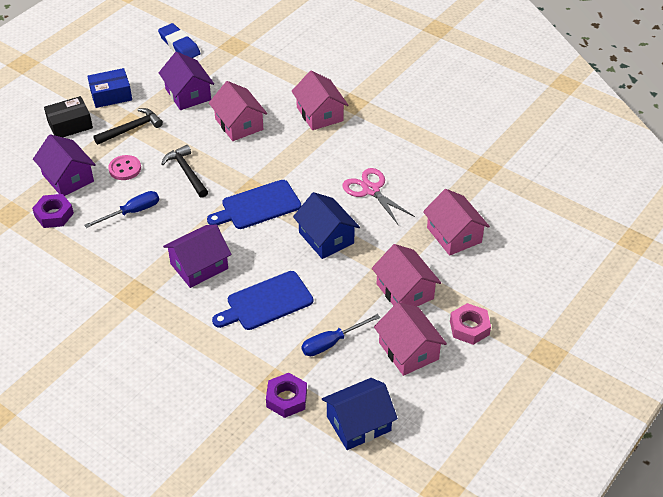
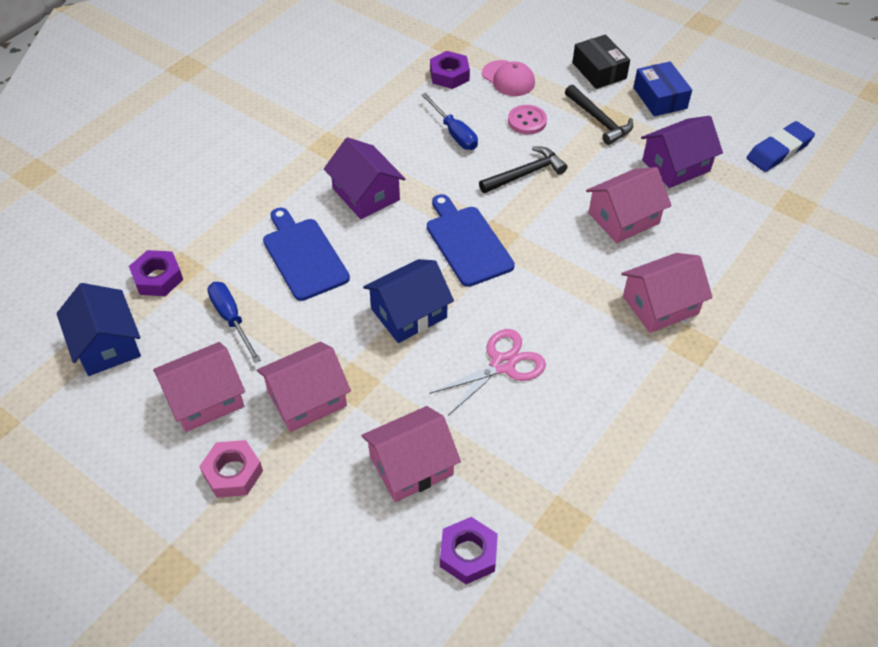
camera: 90 degrees right, 5 degrees up
(68, 178) = (508, 79): purple house -> pink cap
(512, 209) = (468, 554): none -> purple nut

